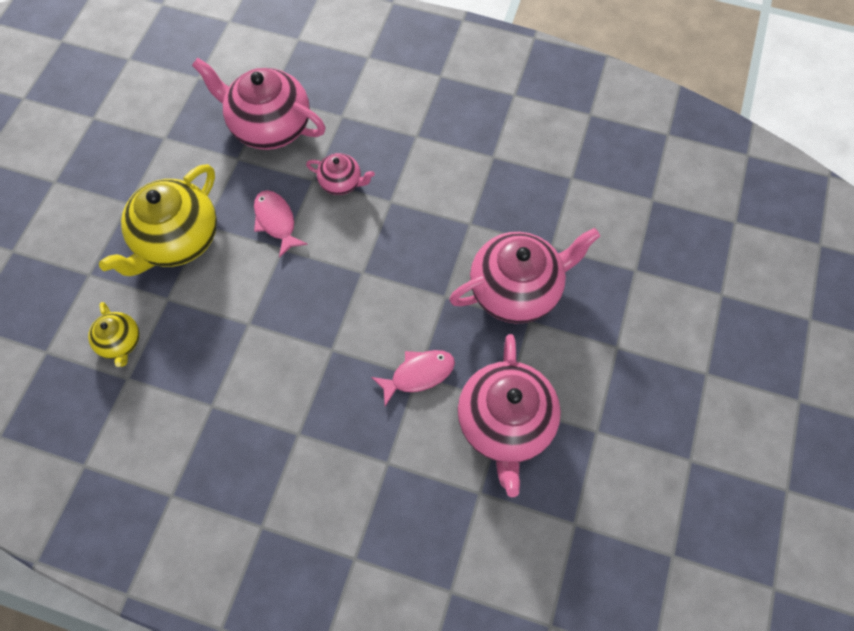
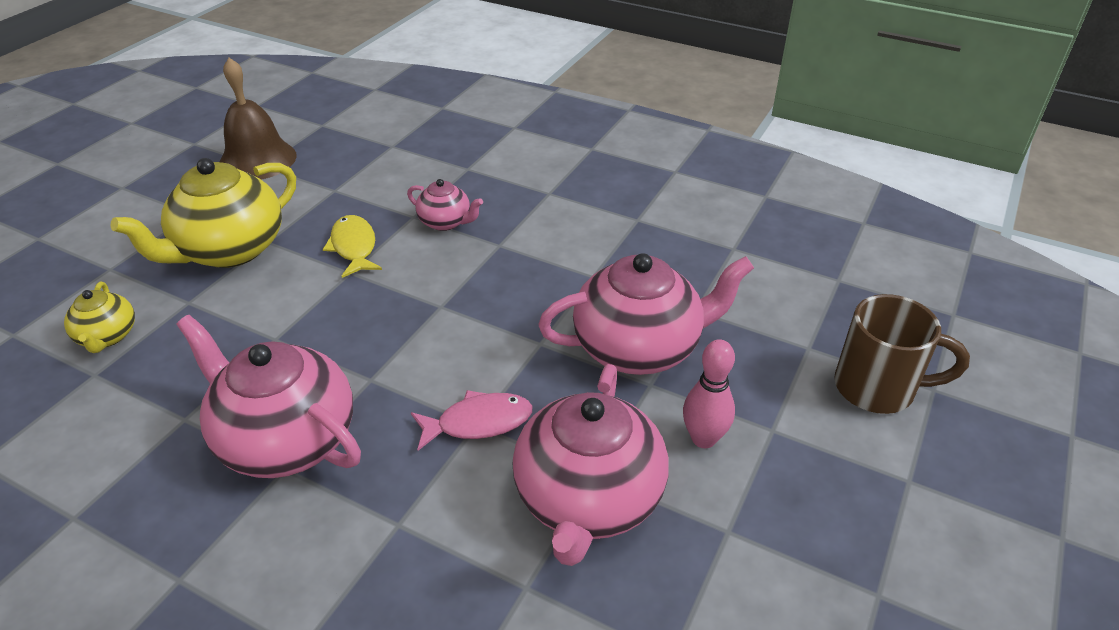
camera: 10 degrees right, 25 degrees down
(158, 131) = (257, 160): none -> brown bell
(269, 126) = (382, 168): pink teapot -> pink teapot (285, 439)
(276, 221) = (354, 247): pink fish -> yellow fish
(572, 362) = (703, 438): none -> pink bowling pin
(684, 300) = (878, 388): none -> brown mug

